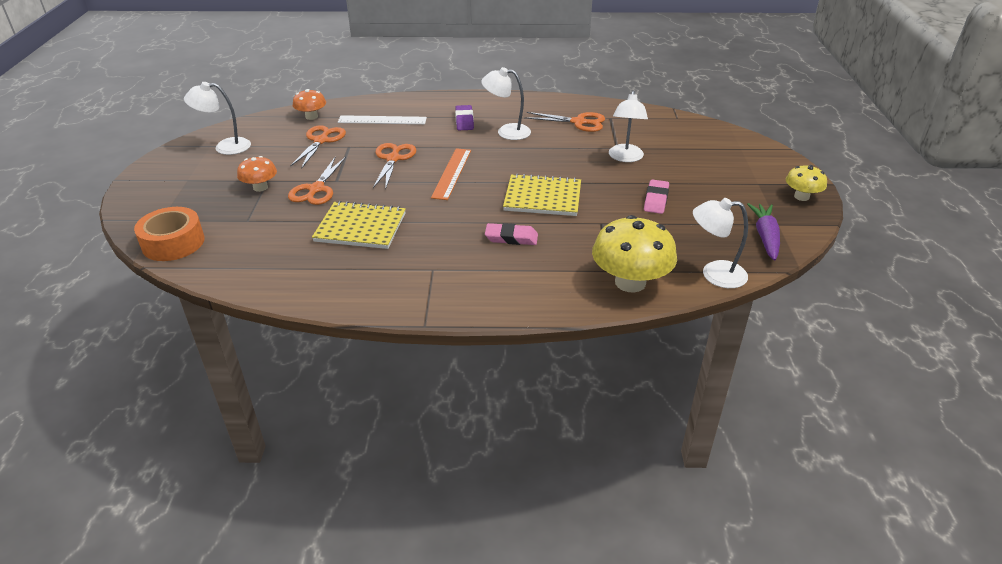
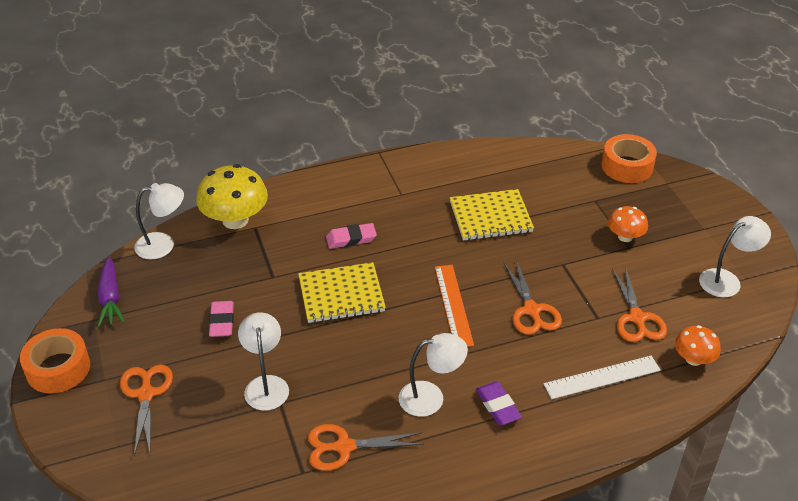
camera: 160 degrees right, 5 degrees up
(316, 189) = (571, 248): orange scissors -> orange scissors (146, 394)
(801, 197) = (58, 368): yellow mushroom -> orange tape

